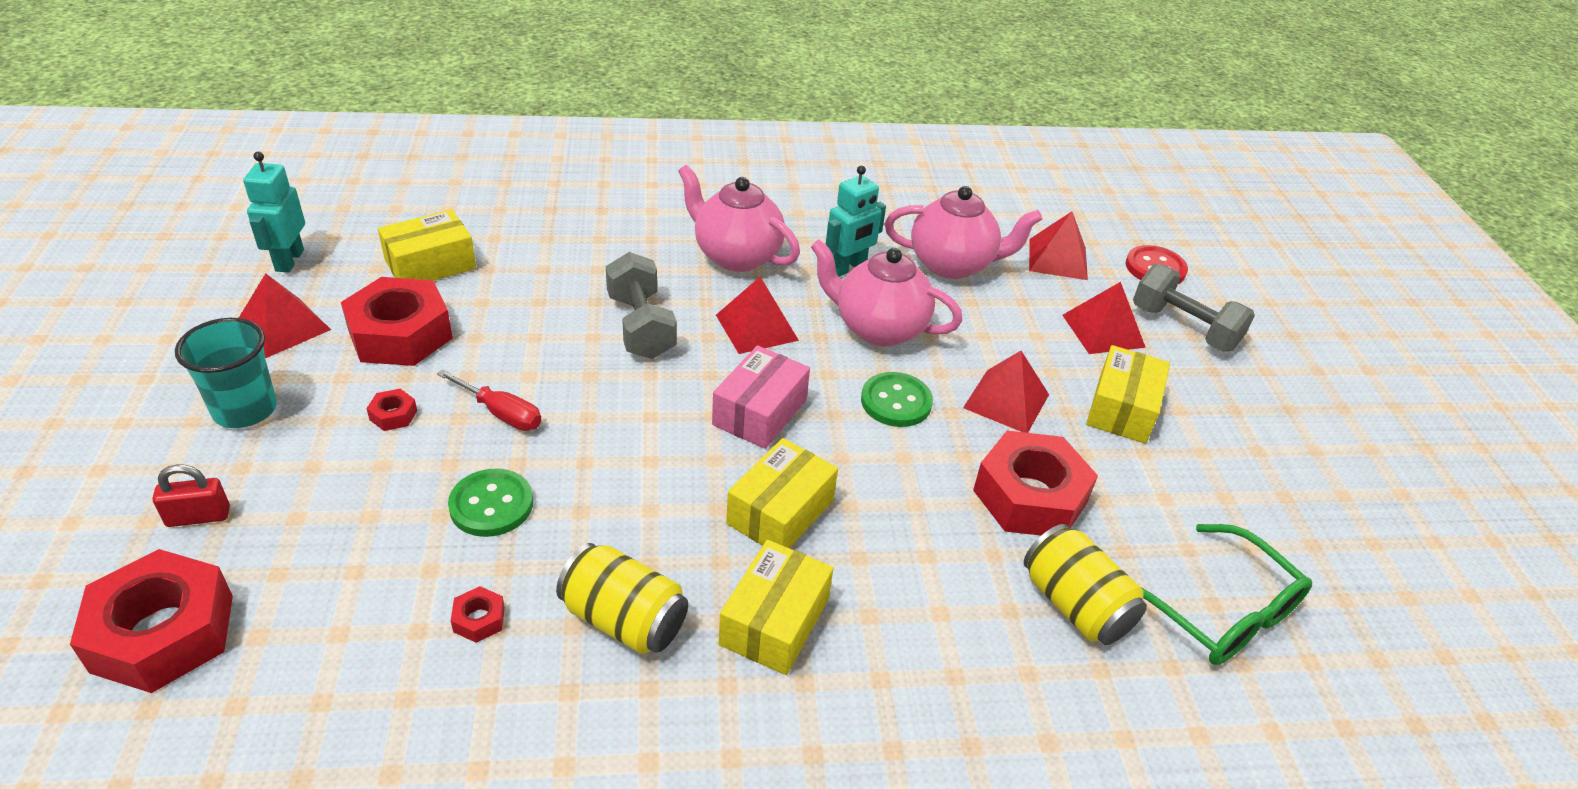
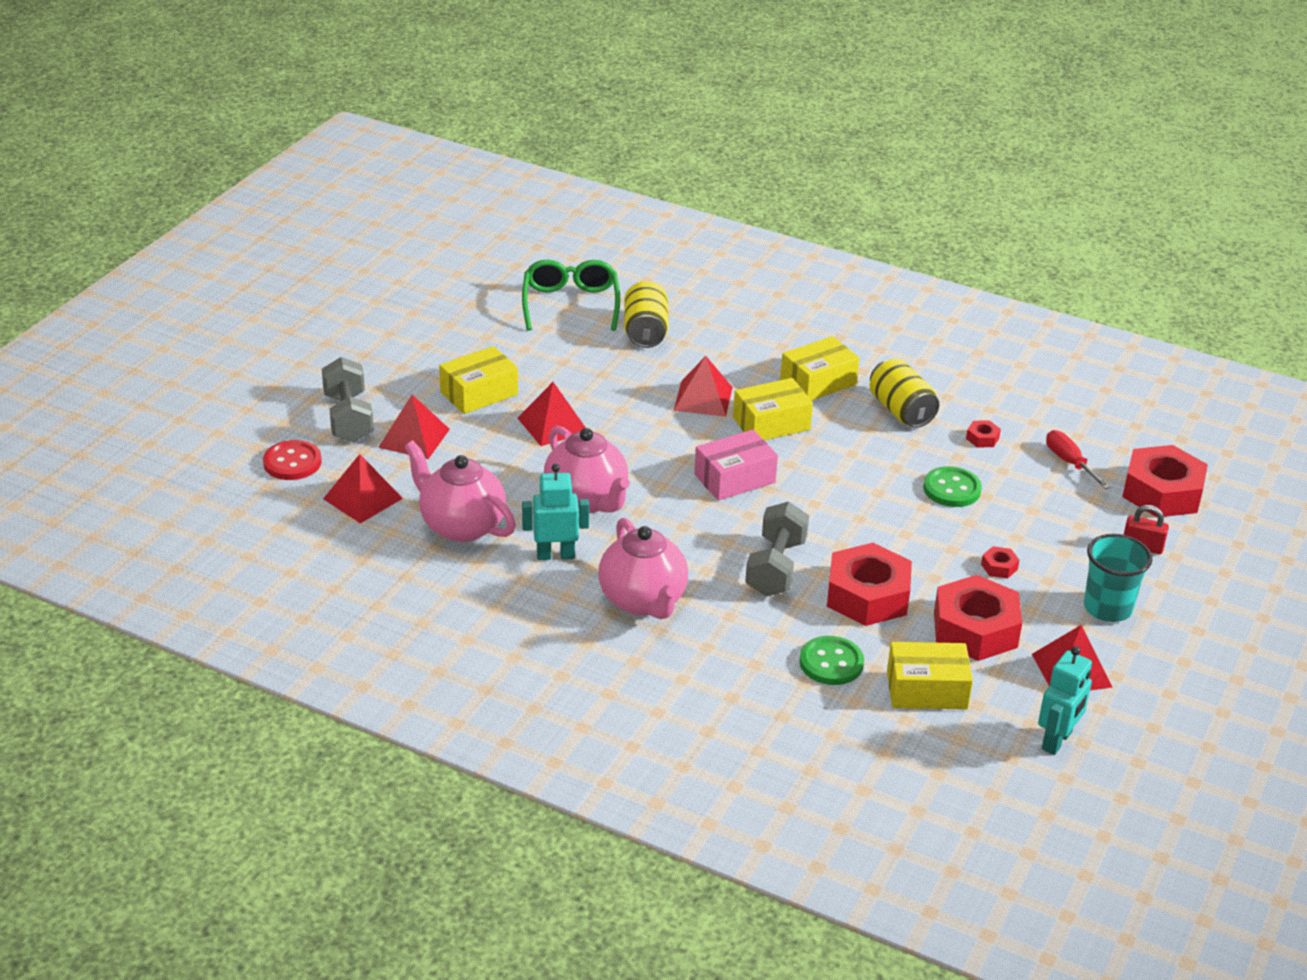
camera: 145 degrees left, 5 degrees down
(501, 413) = (920, 541): red screwdriver -> red screwdriver (1069, 463)
(756, 327) = (683, 535): red pyramid -> red pyramid (703, 398)
(896, 402) = (631, 451): green button -> green button (831, 663)
(1030, 496) = (607, 377): red nut -> red nut (867, 596)

